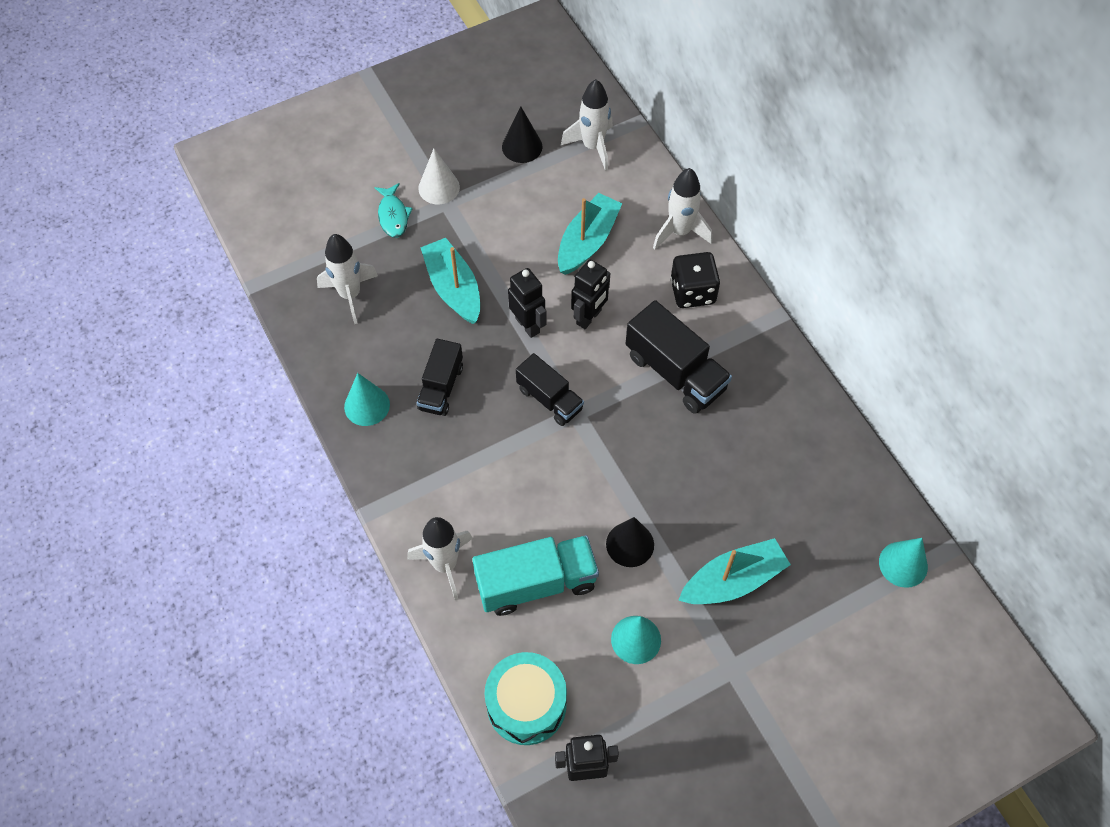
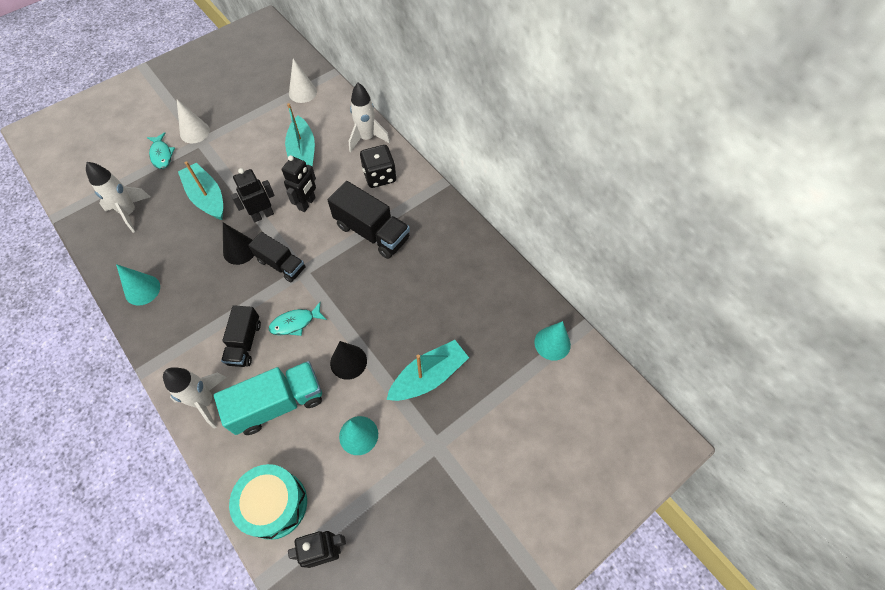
camera: 10 degrees left, 0 degrees up
(441, 387) = (199, 268): black truck -> black truck (244, 343)
(522, 146) = (253, 98): black cone -> black cone (239, 250)
(528, 325) = (262, 215): black robot -> black robot turned 75 degrees counterclockwise
(564, 482) = (295, 323): none -> turquoise fish
(587, 241) = (302, 153): turquoise boat -> turquoise boat turned 150 degrees clockwise
(593, 147) = (302, 92): white rocket -> white cone

